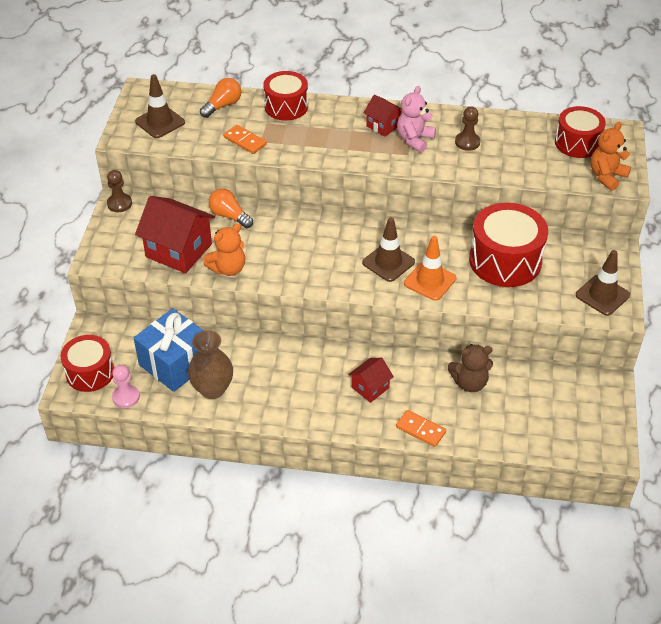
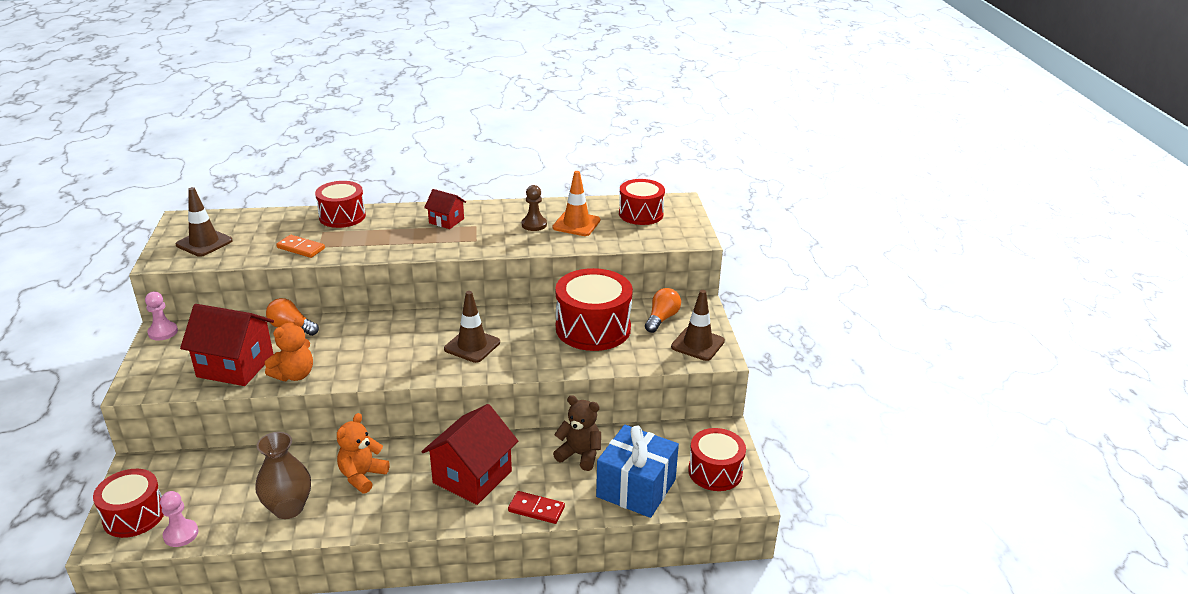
camera: 15 degrees left, 15 degrees down
(119, 204) = (163, 332): brown pawn -> pink pawn
(175, 363) = (241, 489): blue gift -> blue gift (636, 488)
(223, 105) = (273, 222): orange light bulb -> orange light bulb (662, 318)
(370, 387) = (472, 477): red house -> red house, size x1.86
(414, 140) = (480, 228): pink teddy bear -> none
(420, 430) = (536, 509): orange domino -> red domino
(430, 281) = (519, 356): orange traffic cone -> orange traffic cone (576, 224)
(469, 383) = (580, 455): brown teddy bear -> brown teddy bear turned 135 degrees counterclockwise
(590, 423) = (715, 471): none -> red drum
(606, 176) = (676, 235): orange teddy bear -> orange teddy bear (362, 476)

